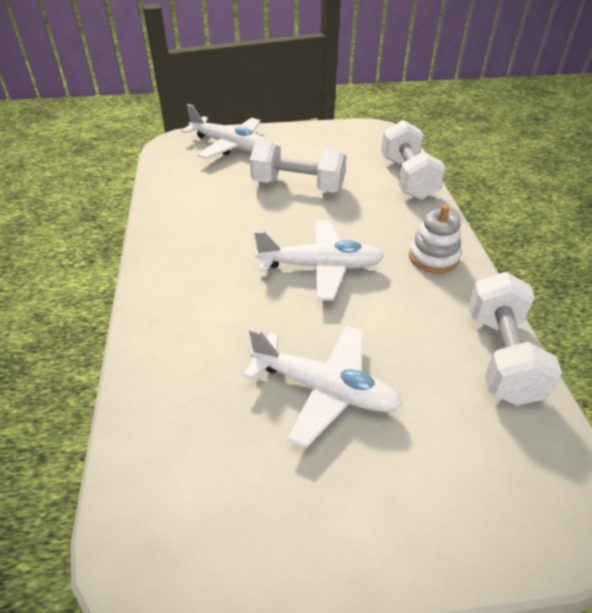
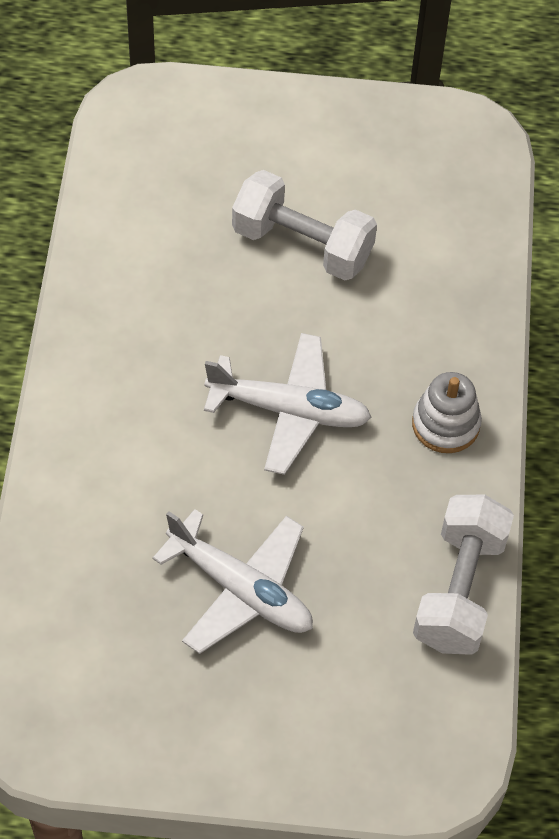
camera: 10 degrees right, 15 degrees up
(229, 146) = (219, 127): white plane -> none
(407, 178) = (475, 259): white dumbbell -> none

